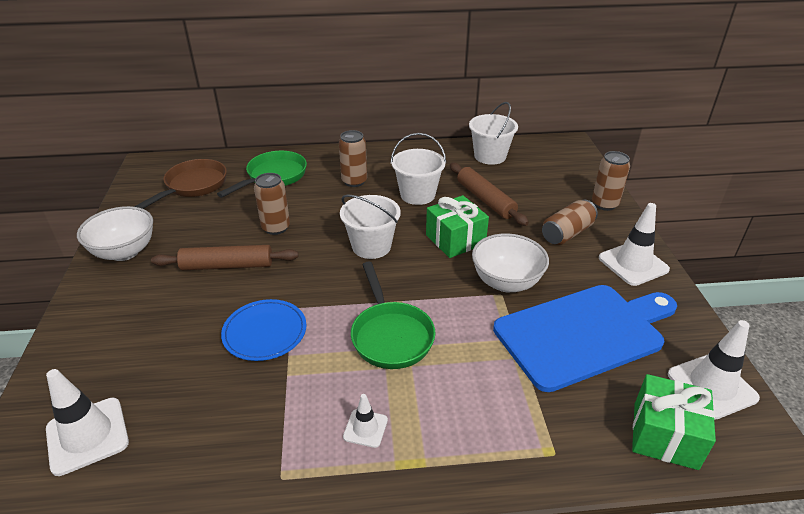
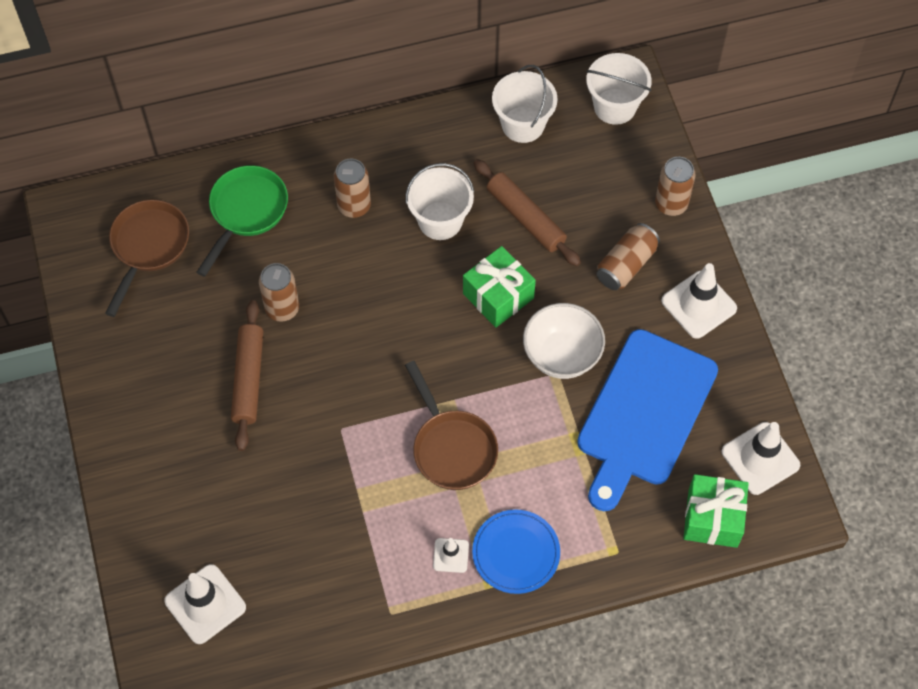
camera: 10 degrees left, 25 degrees up
(124, 252) = (120, 376): white bowl -> none
(227, 265) = (248, 379): brown rolling pin -> brown rolling pin turned 75 degrees counterclockwise
(265, 332) = (323, 464): blue plate -> blue plate (516, 553)
(371, 246) = (403, 322): white bucket -> white bucket (615, 106)
(390, 335) = (452, 448): green pan -> brown pan
(584, 333) = (644, 414): blue cutting board -> blue cutting board turned 150 degrees clockwise

